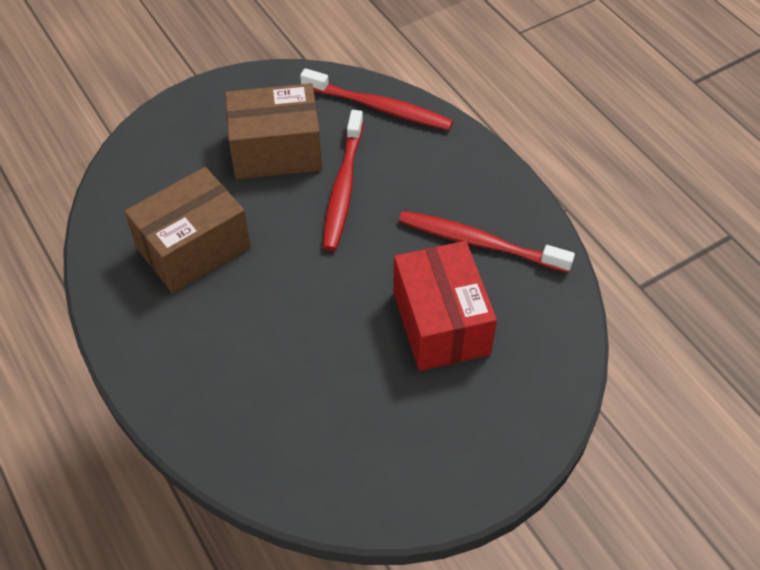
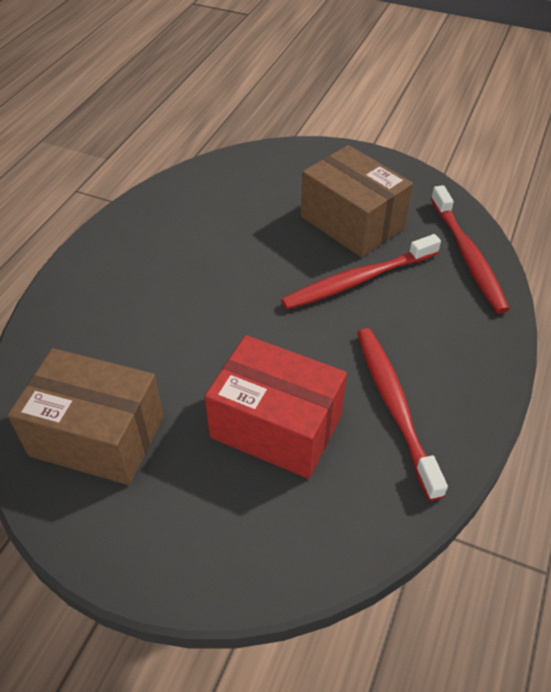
camera: 55 degrees right, 5 degrees down
(193, 248) = (214, 230): brown box -> brown box (97, 436)
(441, 323) = (276, 426): red box -> red box turned 75 degrees clockwise

